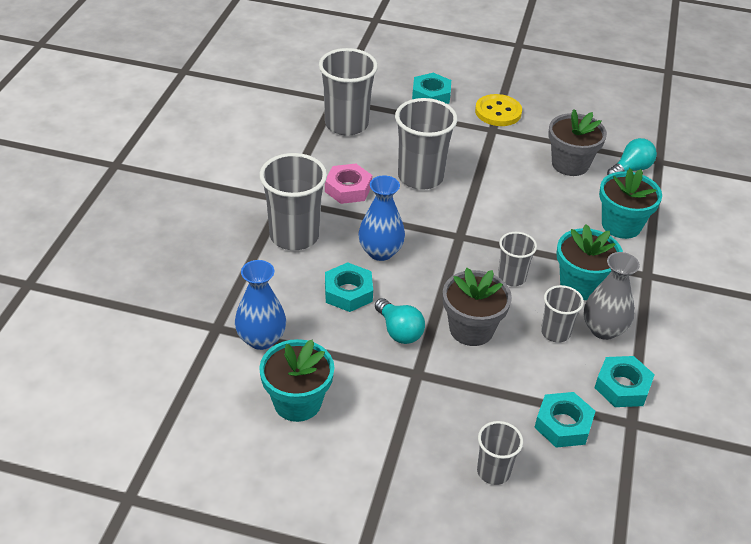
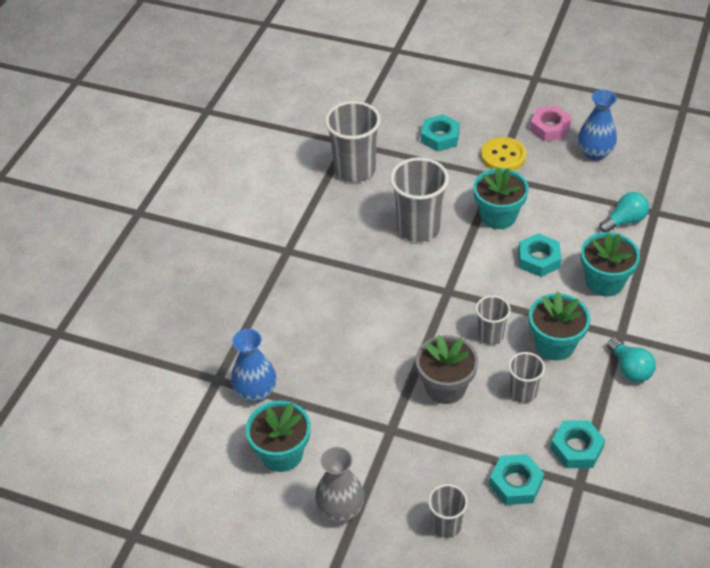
camera: 10 degrees right, 5 degrees up
(294, 236) = (294, 289): grey cup -> none
(348, 189) = (349, 240): pink nut -> pink nut (550, 128)
(348, 292) = (338, 347): turquoise nut -> turquoise nut (538, 259)
(380, 252) = (371, 306): blue vase -> blue vase (594, 153)
(399, 331) = (379, 387): turquoise light bulb -> turquoise light bulb (630, 369)
(501, 165) = (498, 216): none -> turquoise flower pot
(570, 164) = (565, 215): grey flower pot -> none
(603, 329) = (569, 390): grey vase -> grey vase (340, 509)

